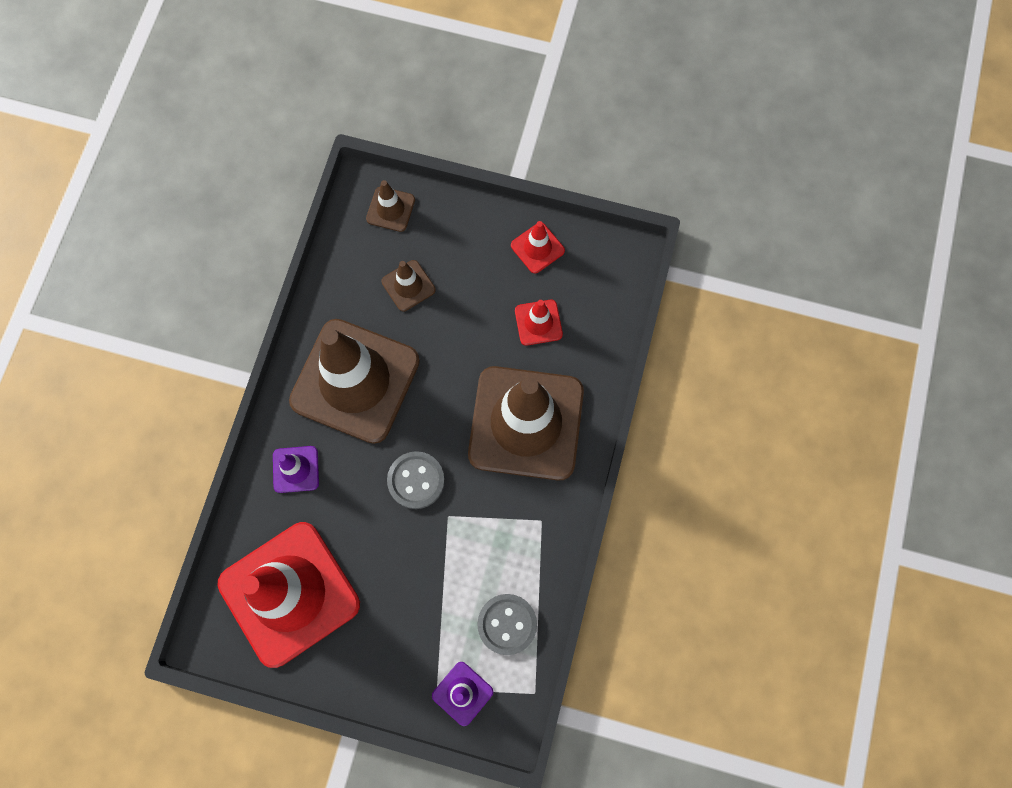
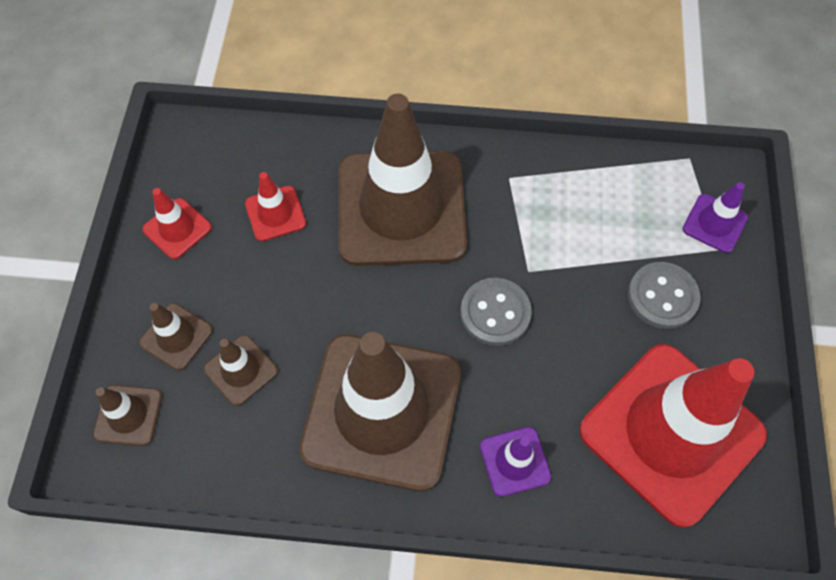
camera: 100 degrees left, 10 degrees down
(444, 243) = (176, 336): none -> brown traffic cone
(507, 624) = (629, 193): grey button -> grey button (662, 296)

